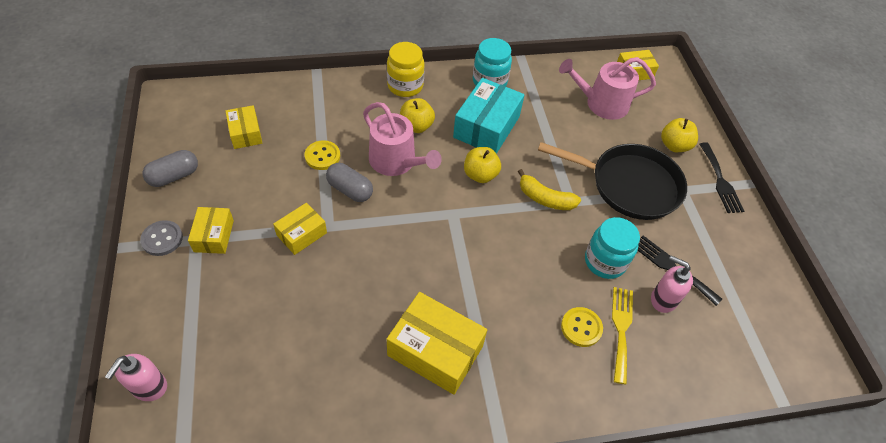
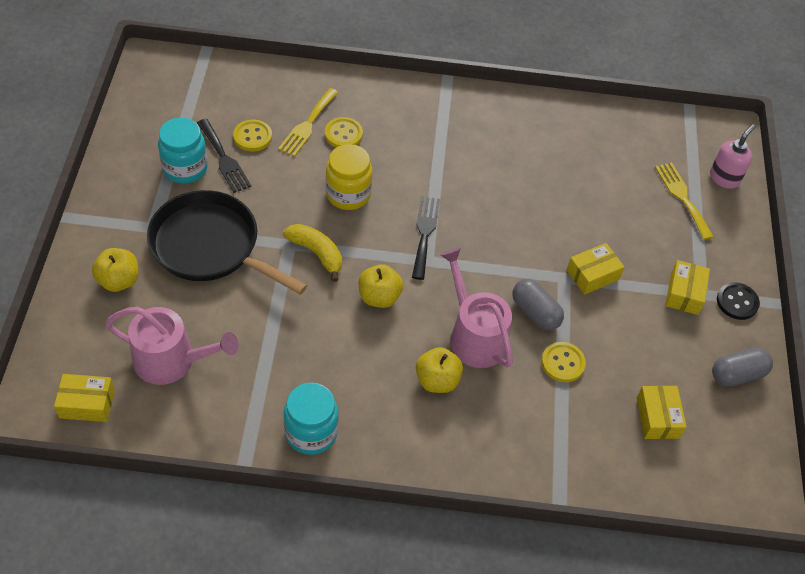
camera: 165 degrees left, 0 degrees up
(162, 239) = (737, 302): grey button -> black button
(204, 345) = (682, 197): none -> yellow fork
(405, 86) = (435, 451): yellow jar -> yellow jar (348, 194)
(435, 350) = (481, 148): yellow box -> none
(486, 127) = (345, 359): turquoise box -> none
(605, 261) = (288, 179): turquoise jar -> turquoise jar (185, 168)
(663, 299) = (252, 137): pink soap dispenser -> yellow button
(720, 181) = (99, 227): black fork -> black fork (425, 233)

